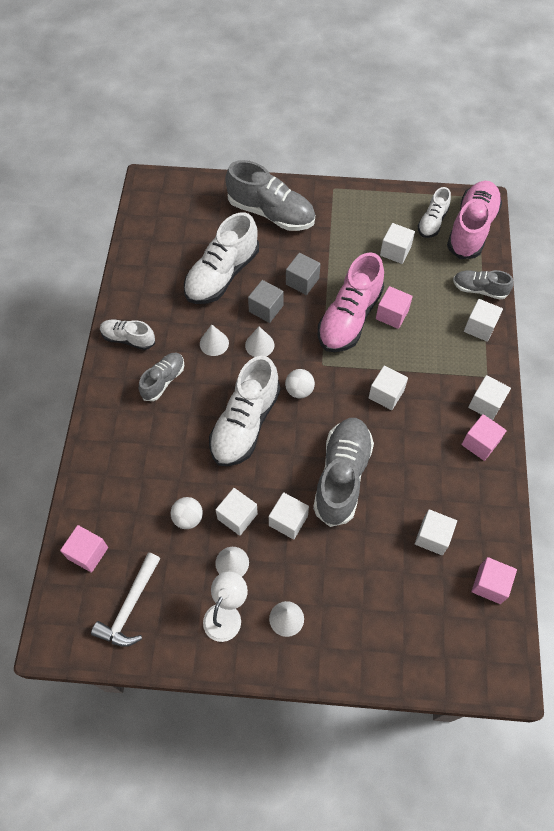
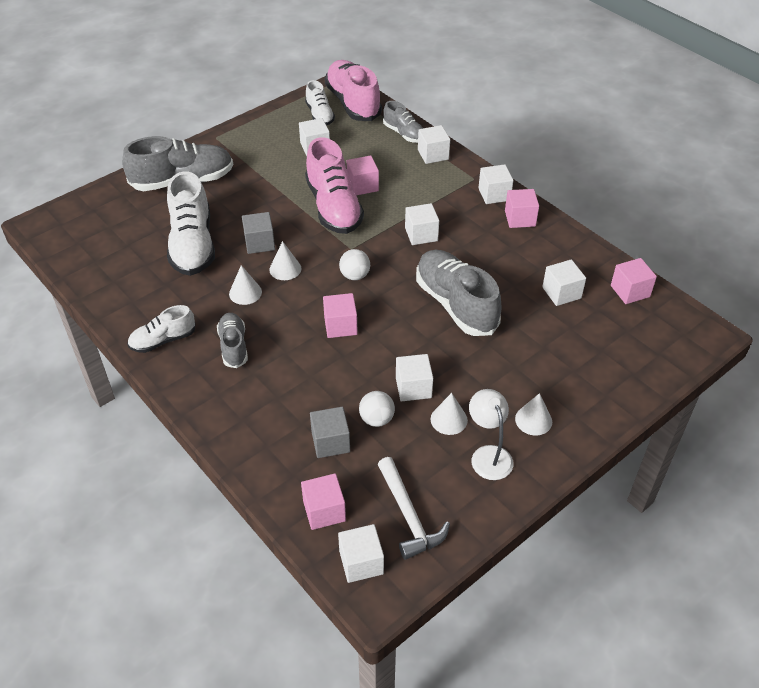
camera: 45 degrees left, 15 degrees down
(245, 424) = (340, 325): white shoe -> pink cube
(288, 520) = (454, 360): white cube -> white cube (361, 562)
(302, 281) = (267, 208): grey cube -> grey cube (330, 442)
(479, 289) = (404, 134): grey shoe -> grey shoe turned 105 degrees counterclockwise

